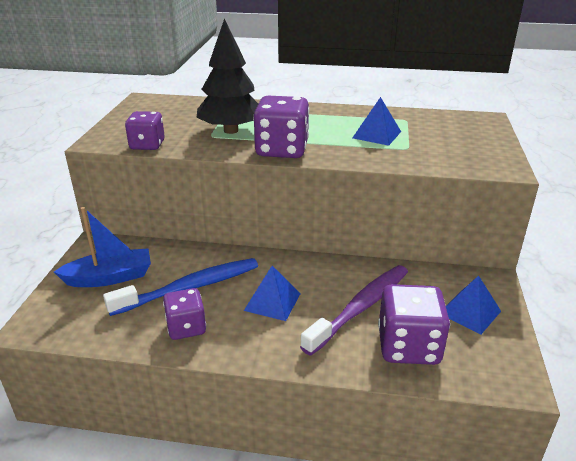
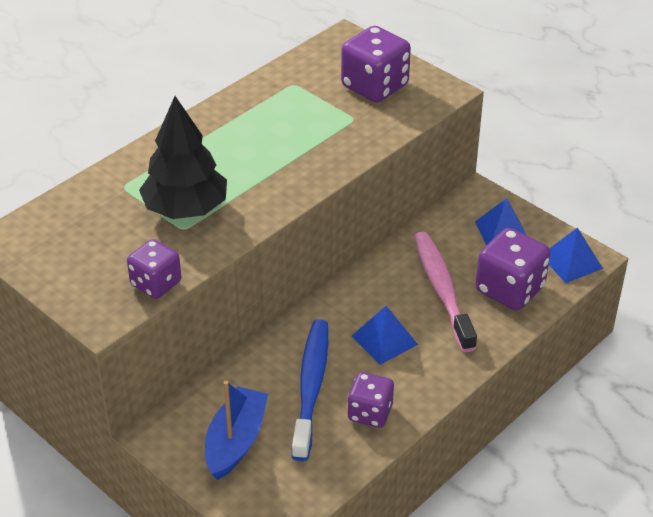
camera: 55 degrees left, 10 degrees up
(282, 150) = (273, 196): purple dice -> purple dice (375, 86)
(361, 308) = (442, 289): purple toothbrush -> pink toothbrush
(376, 134) = (305, 120): blue pyramid -> blue pyramid (571, 262)

